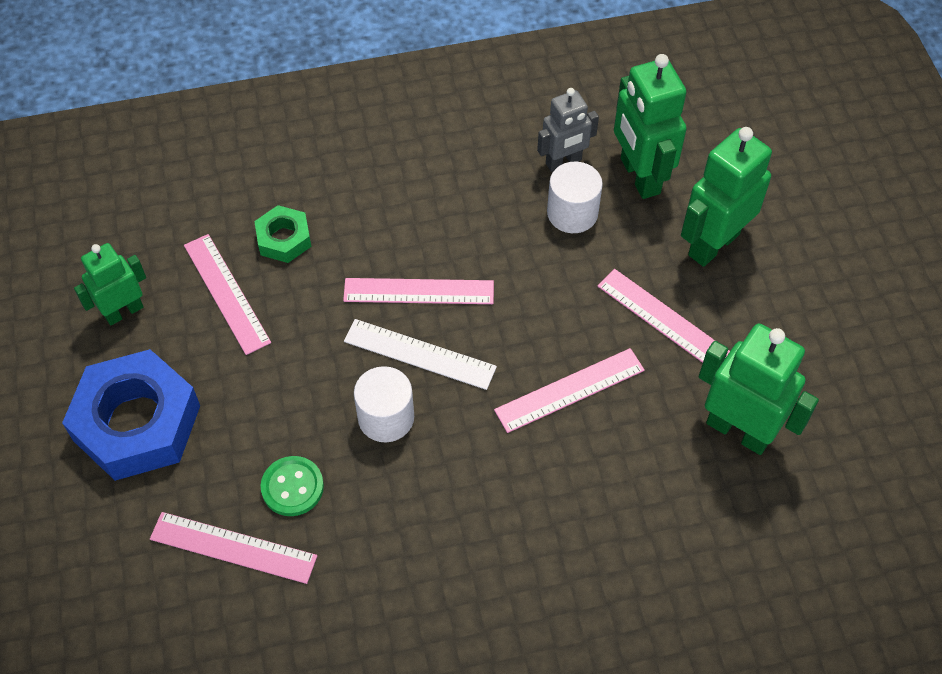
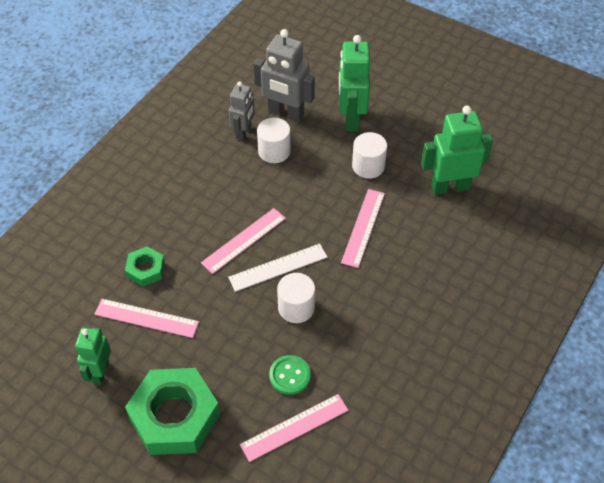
camera: 45 degrees left, 5 degrees down
(137, 423) = (174, 416): blue nut -> green nut
(639, 176) = (285, 113): green robot -> grey robot
(664, 320) = (368, 166): pink ruler -> white cylinder

